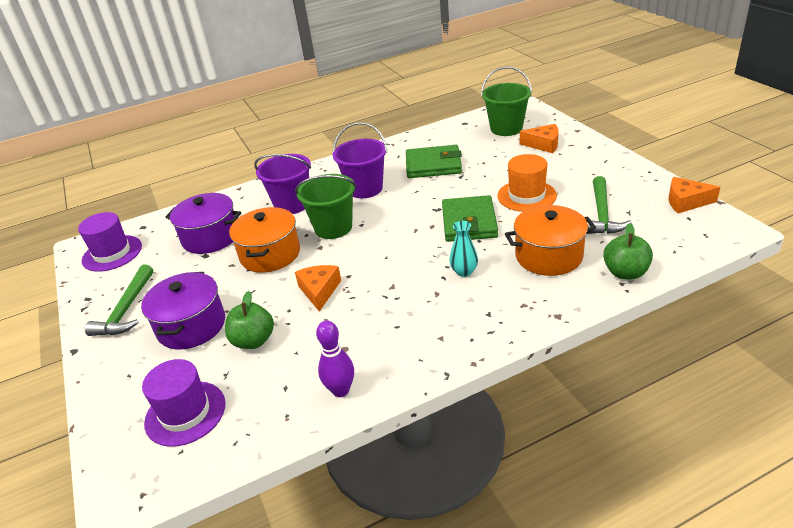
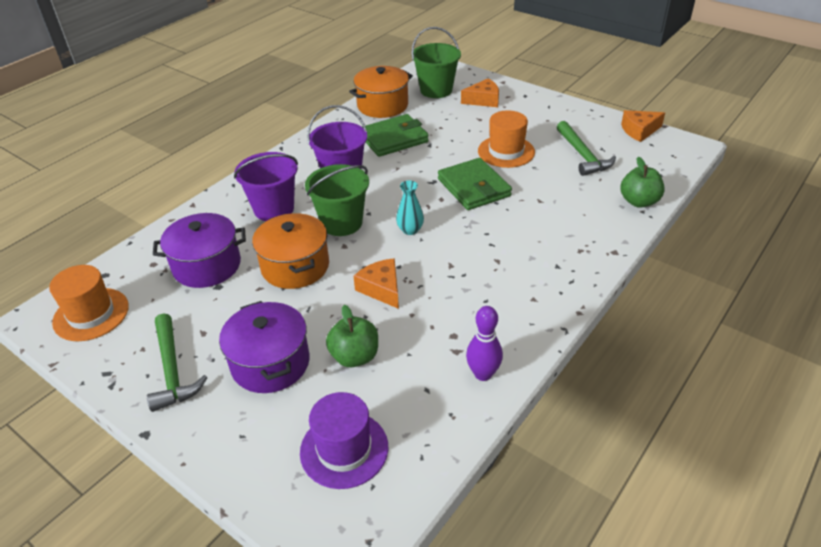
camera: 30 degrees left, 5 degrees up
(112, 253) = (91, 314): purple hat -> orange hat
(464, 271) = (506, 234): turquoise vase -> turquoise vase (410, 230)
(548, 256) = (567, 202): orange pot -> orange pot (382, 105)

